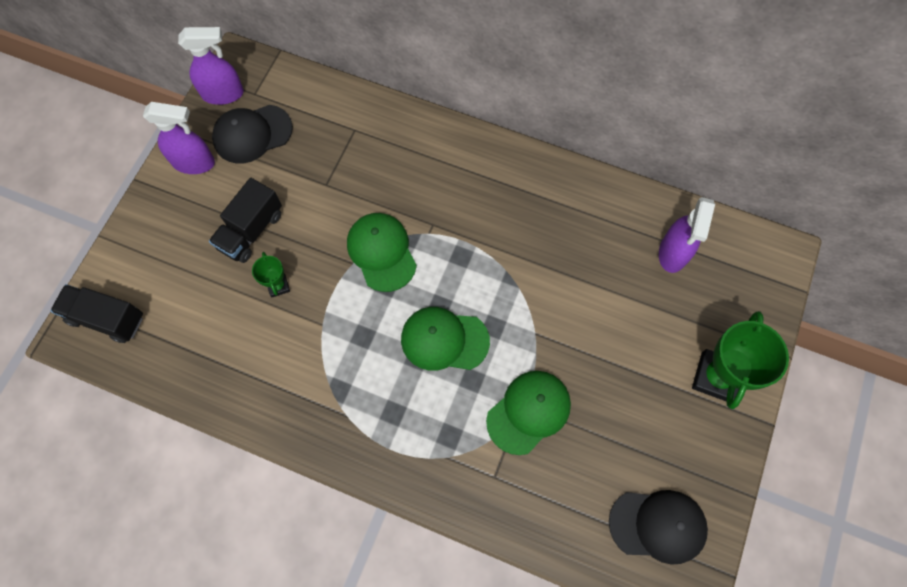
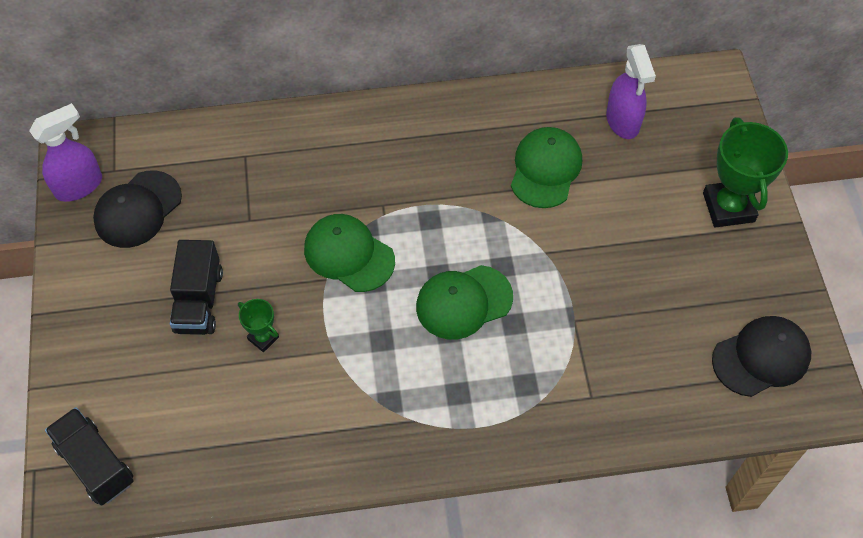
camera: 30 degrees left, 10 degrees down
(107, 318) = (95, 464): black truck -> black truck turned 60 degrees clockwise
(194, 163) = (91, 266): purple spray bottle -> none
(528, 412) = (585, 324): green cap -> green cap (545, 169)

